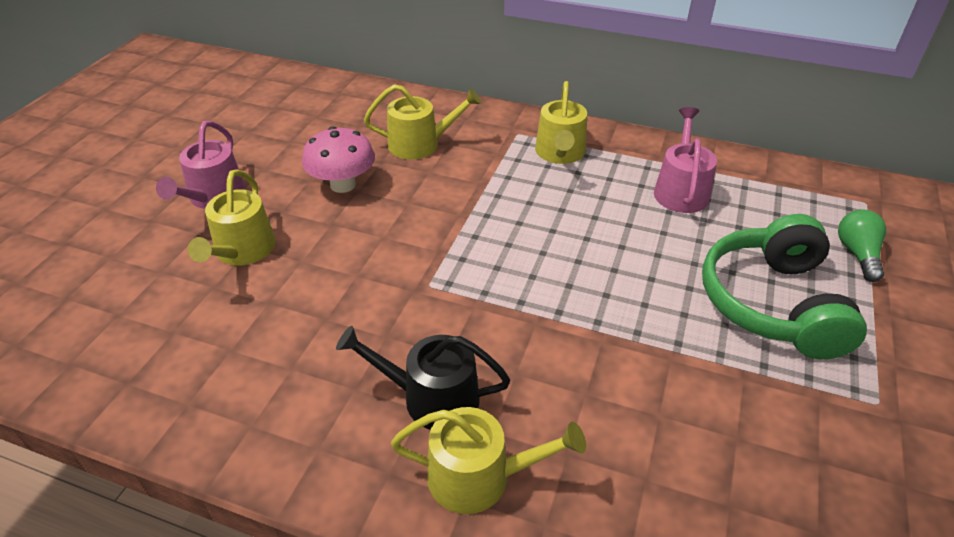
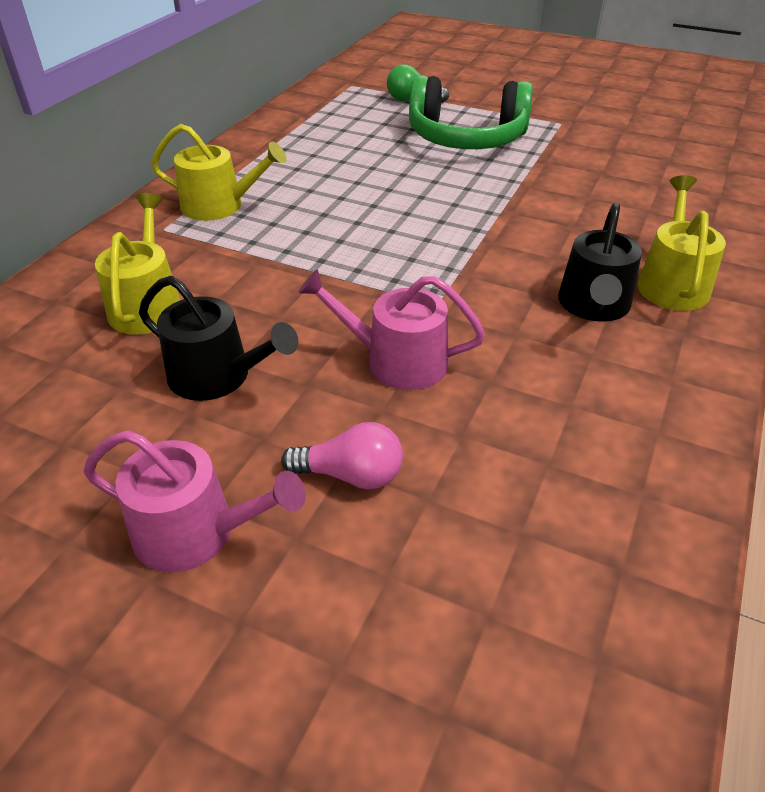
camera: 85 degrees left, 0 degrees up
(242, 251) = (351, 475): yellow watering can -> pink light bulb
(343, 185) = (217, 376): pink mushroom -> black watering can
(680, 190) = (311, 151): pink watering can -> pink watering can (396, 361)

